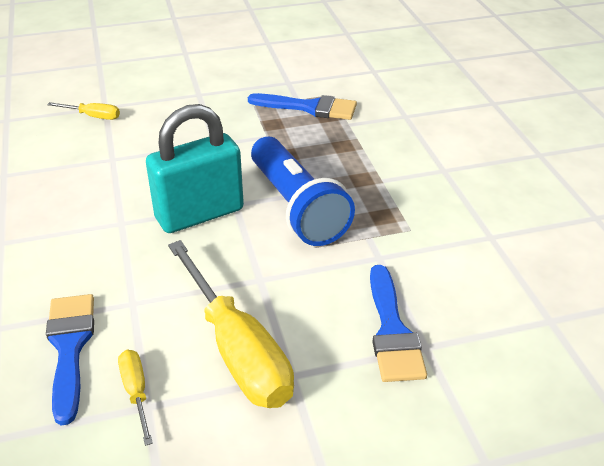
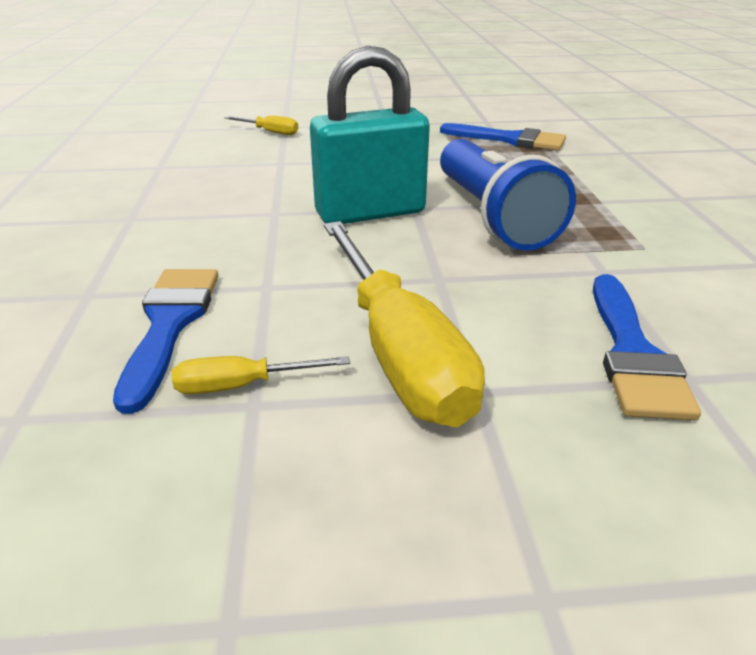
camera: 10 degrees right, 5 degrees down
(136, 392) = (242, 385): yellow screwdriver -> yellow screwdriver turned 90 degrees counterclockwise

